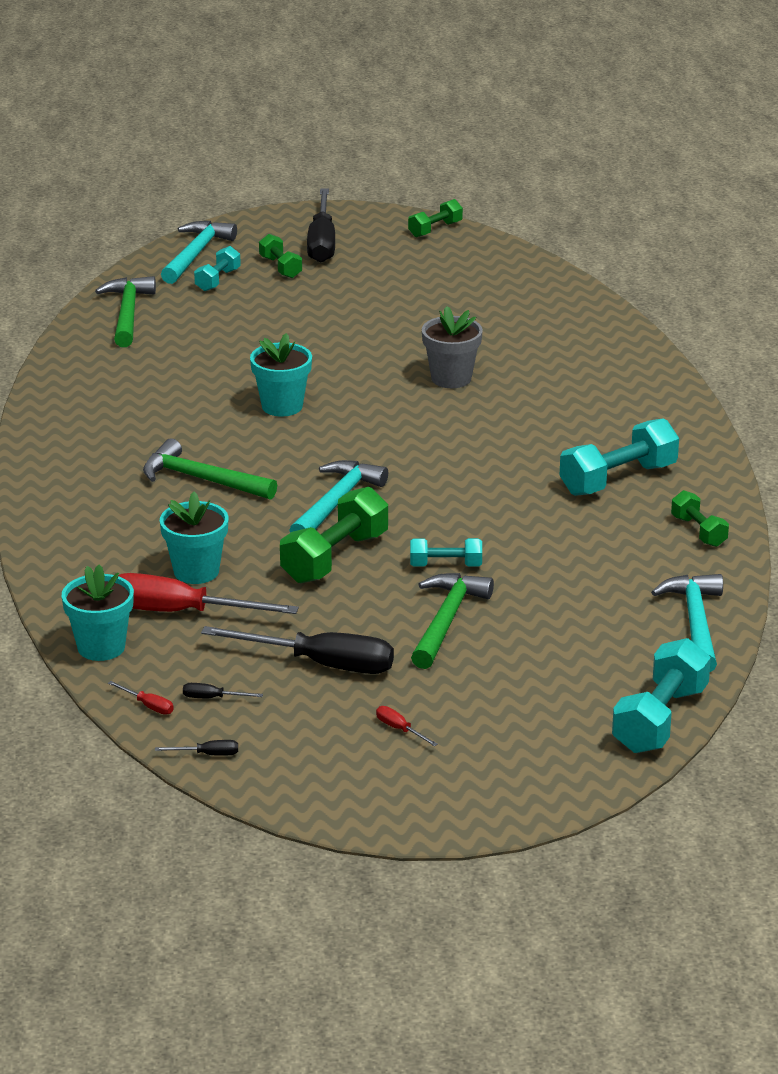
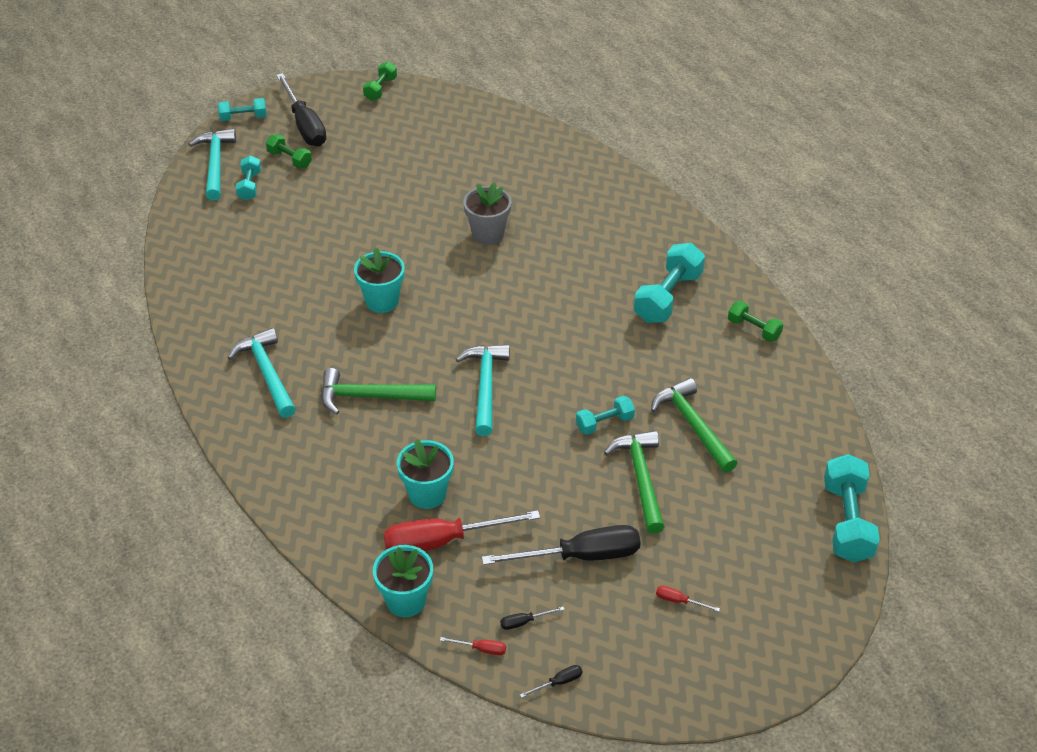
camera: 25 degrees left, 15 degrees up
(128, 313) = (201, 241): green hammer -> green hammer (693, 425)
(259, 222) = (243, 117): none -> turquoise dumbbell
(335, 558) = (521, 443): green dumbbell -> none
(696, 623) = (809, 418): turquoise hammer -> turquoise hammer (267, 373)

